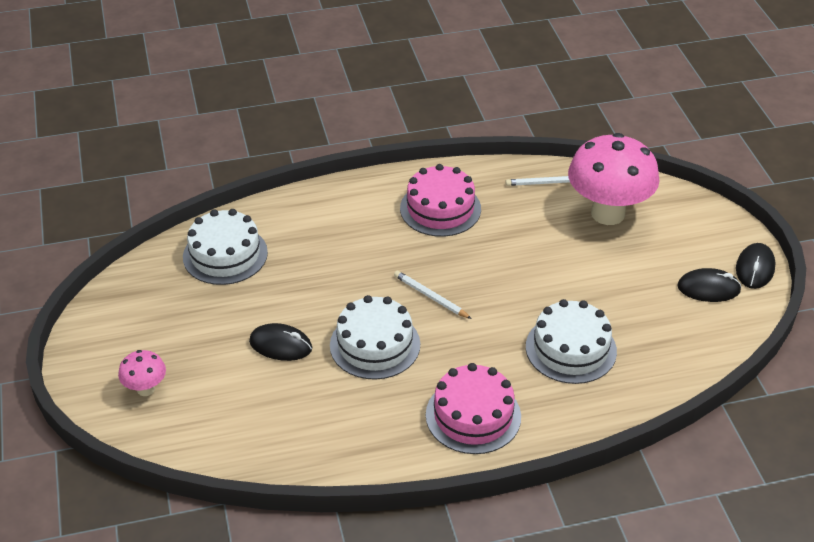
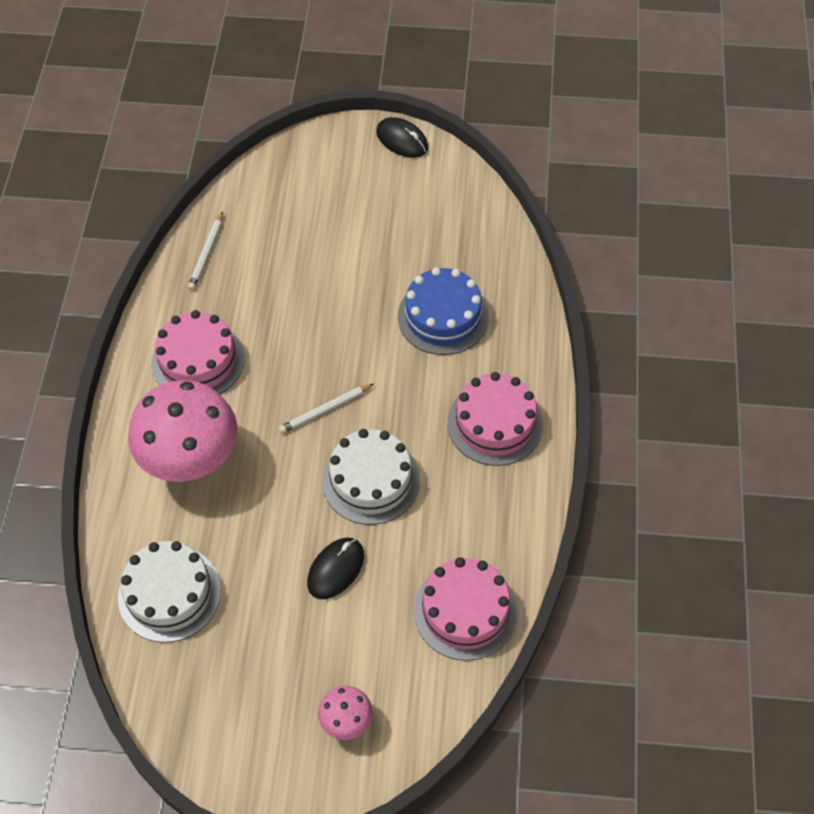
camera: 70 degrees left, 15 degrees up
(271, 441) = (465, 611): none -> pink cake
(571, 349) = (443, 316): white cake -> blue cake
(608, 213) = (277, 220): pink mushroom -> pink mushroom (192, 462)
(708, 288) = (412, 184): black mouse -> none

